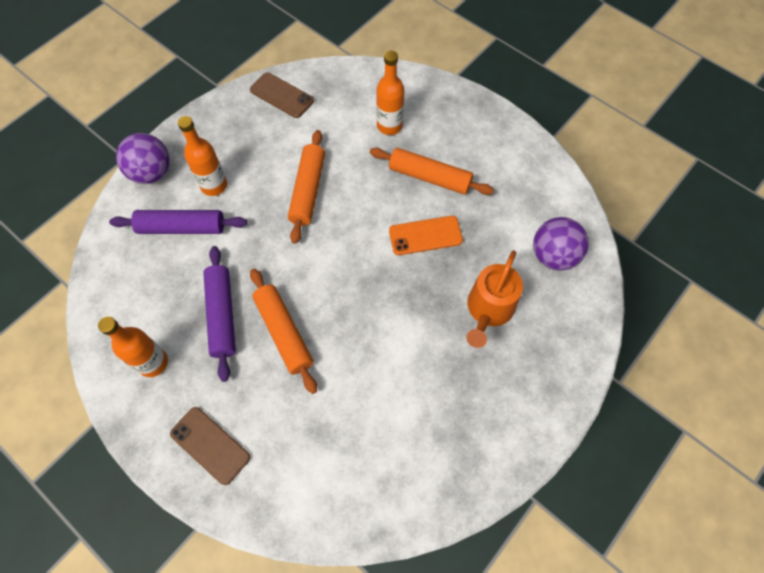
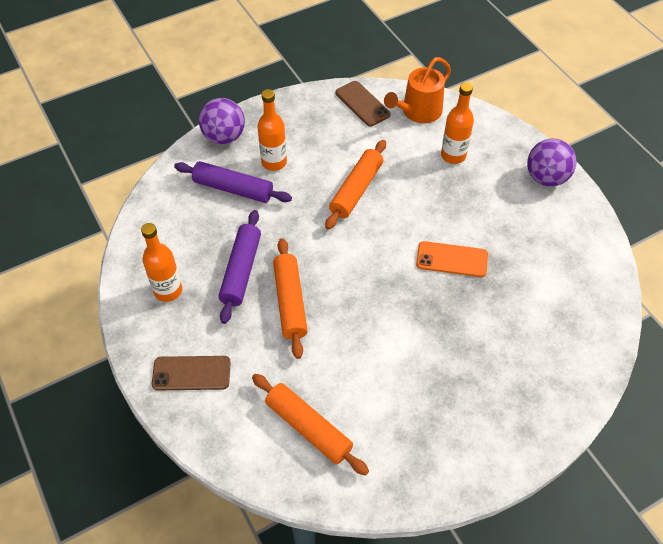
camera: 20 degrees right, 10 degrees down
(210, 445) = (191, 373): brown phone -> brown phone turned 60 degrees counterclockwise
(429, 177) = (475, 210): orange rolling pin -> orange rolling pin (308, 428)
(488, 310) = (488, 342): orange watering can -> orange watering can (418, 112)
(553, 255) = (572, 314): purple ball -> purple ball (546, 178)

